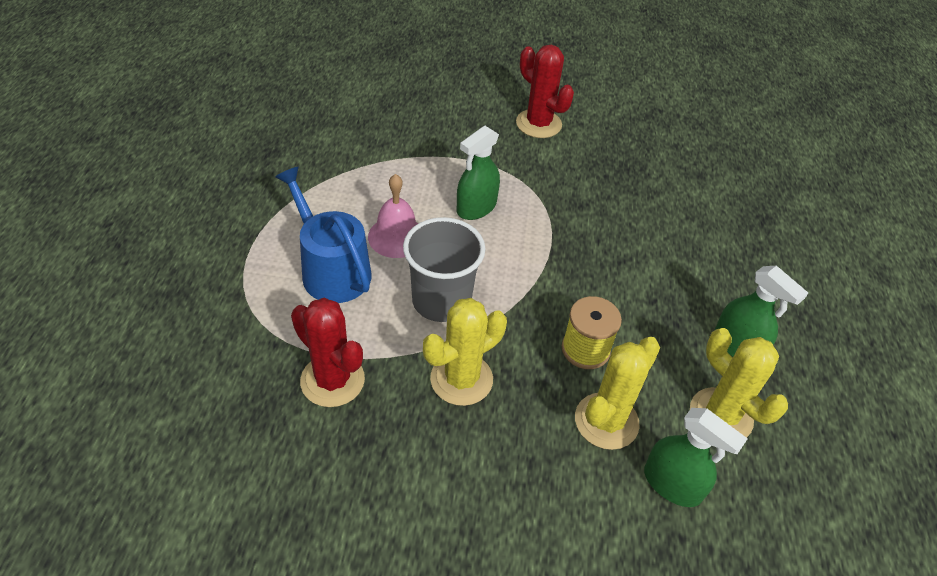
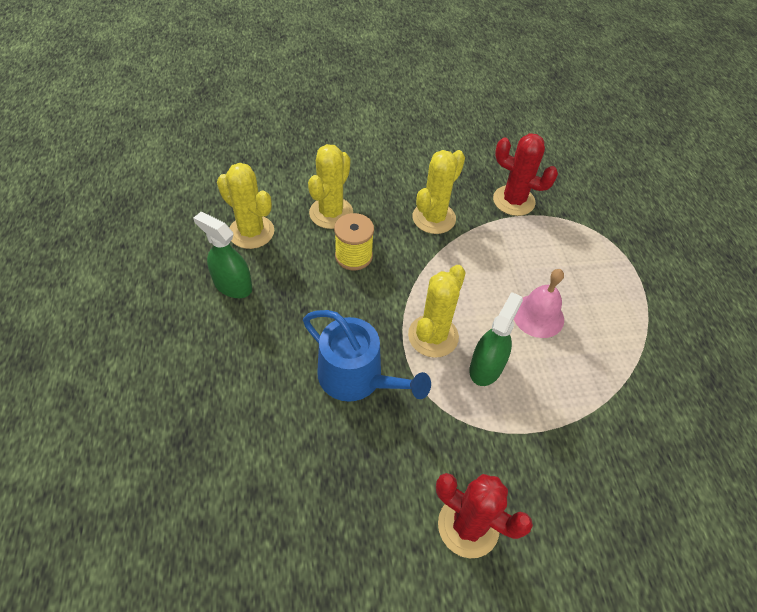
camera: 165 degrees right, 5 degrees up
(331, 270) = (567, 273): blue watering can -> blue watering can (357, 377)
(441, 301) = (473, 268): grey cup -> none
(518, 243) = (433, 336): none -> yellow cactus
(672, 484) = (286, 188): green spray bottle -> none

